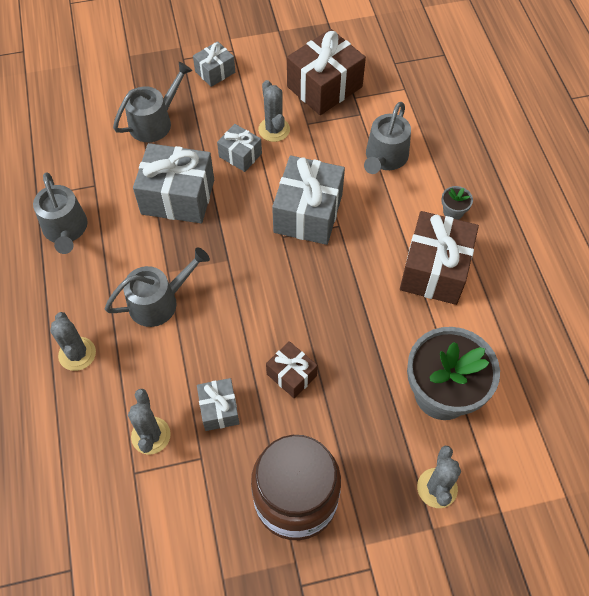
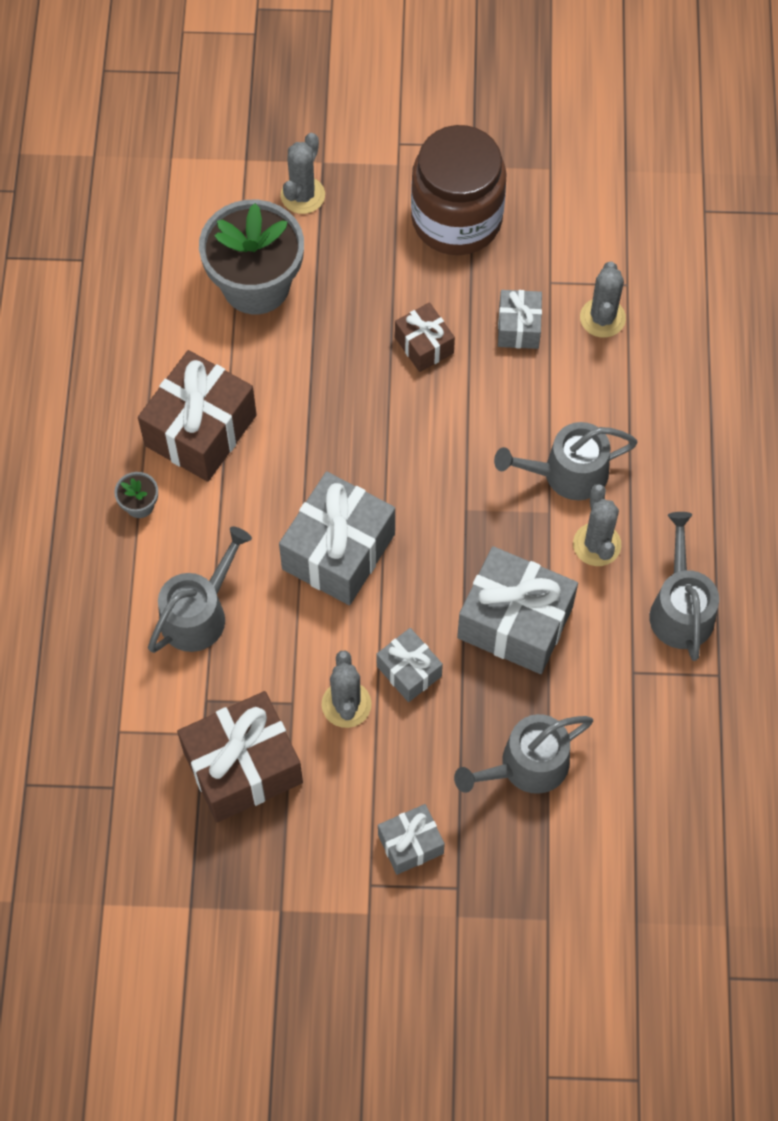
camera: 165 degrees left, 5 degrees up
(77, 354) = (679, 431): grey cactus -> grey cactus (597, 544)

